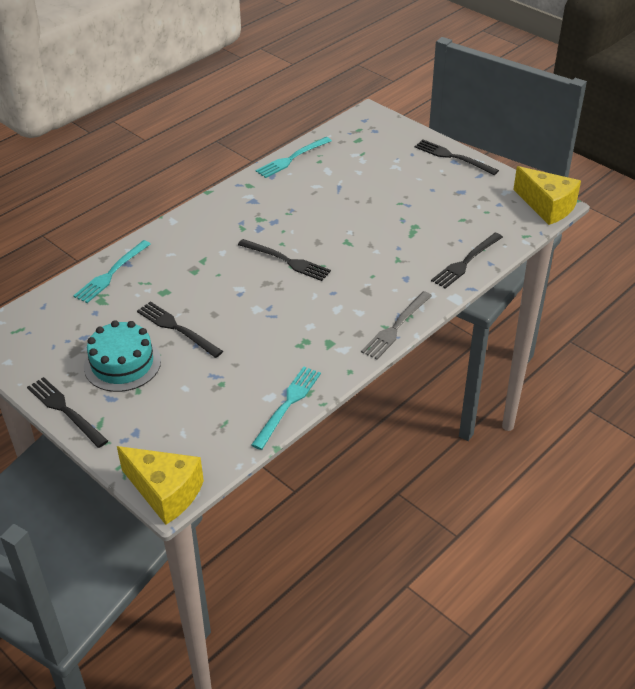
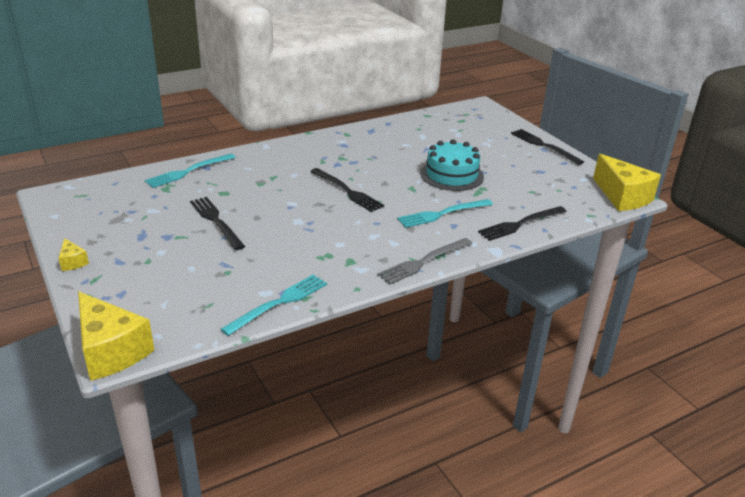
camera: 15 degrees right, 10 degrees down
(65, 410) = (72, 262): black fork -> yellow cheese
(122, 364) = (149, 237): turquoise cake -> turquoise cake (451, 175)
(292, 158) = (395, 123): turquoise fork -> turquoise fork (442, 214)

